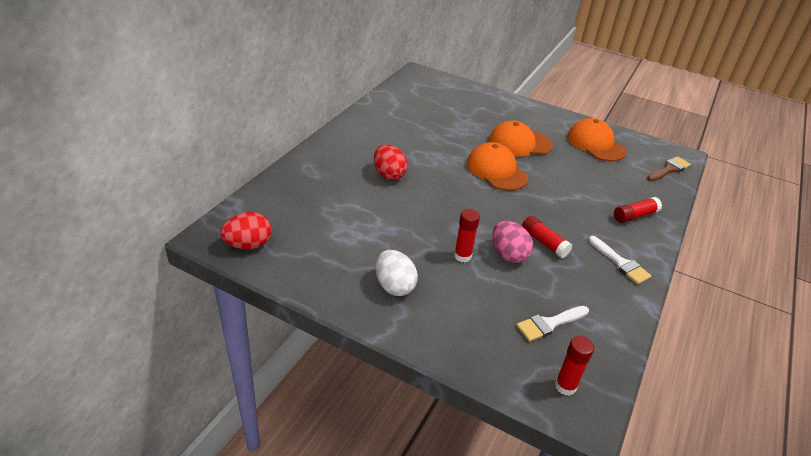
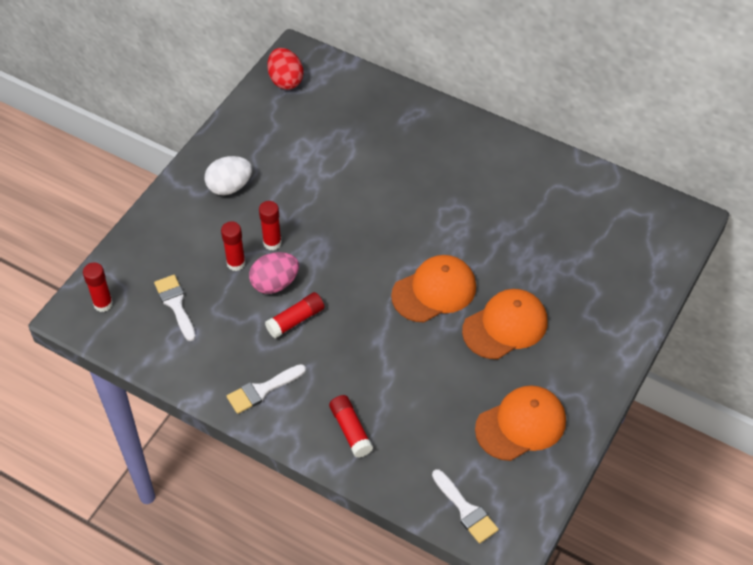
camera: 95 degrees right, 15 degrees up
(389, 175) = (412, 183): red egg -> none
(490, 280) = (236, 263): none -> red glue stick
(519, 143) = (505, 326): orange cap -> orange cap turned 60 degrees clockwise
(669, 169) = (466, 510): brown brush -> white brush

